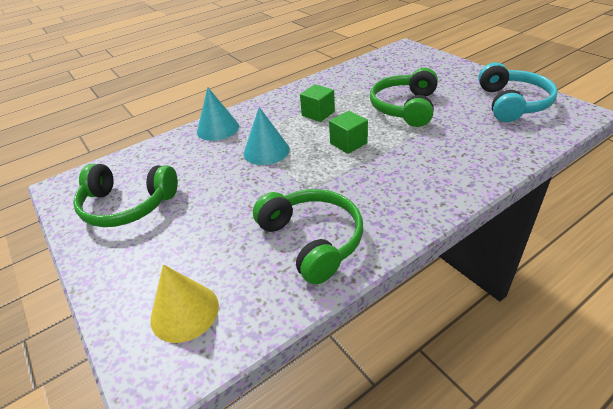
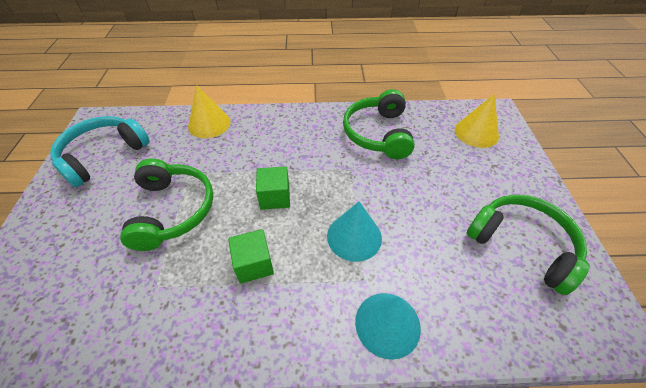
camera: 150 degrees left, 10 degrees up
(405, 107) = (173, 210): green headphones -> green headphones turned 60 degrees counterclockwise
(490, 158) = (209, 124): none -> yellow cone

